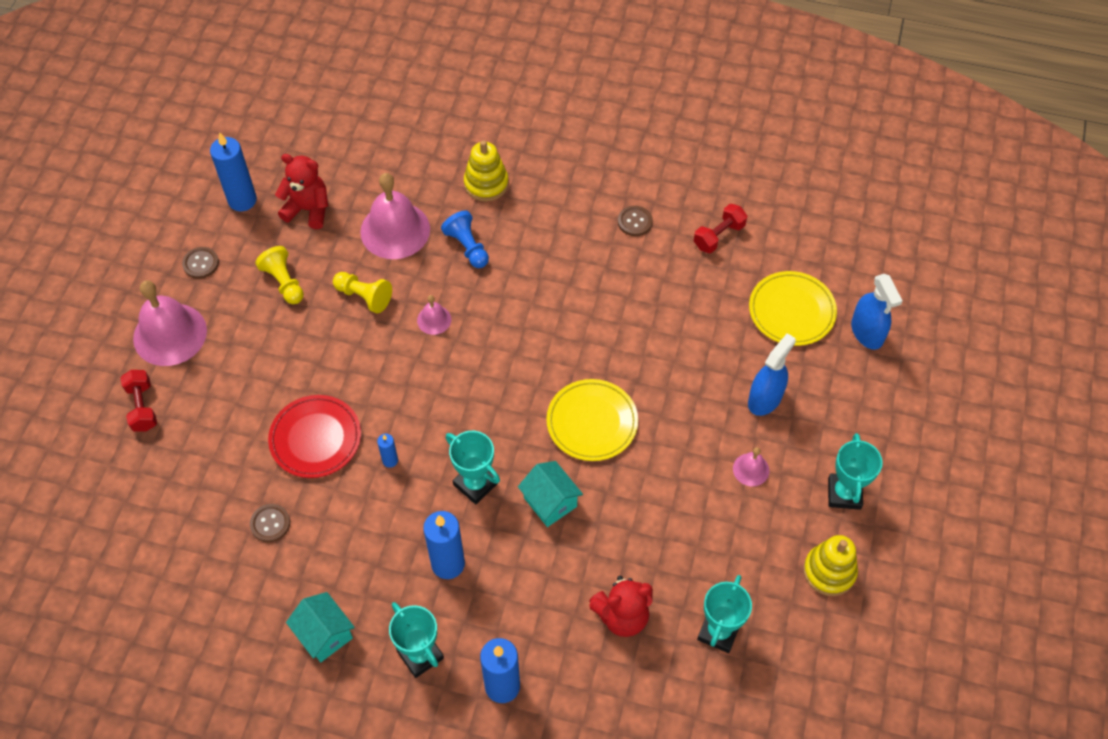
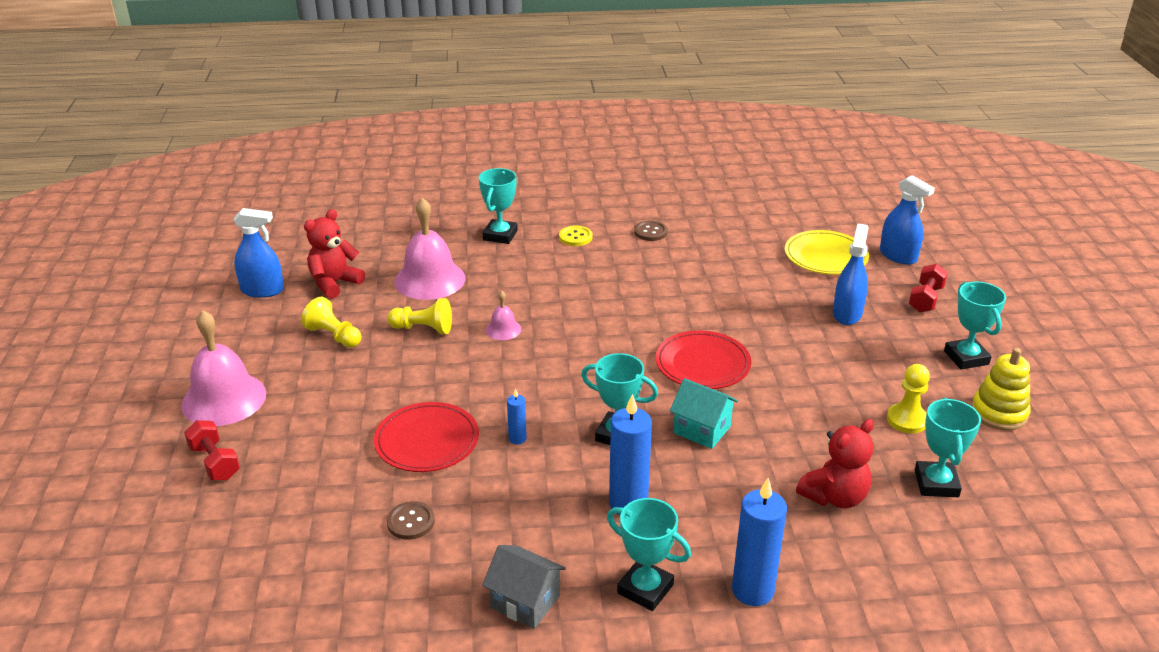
camera: 20 degrees left, 25 degrees down
(201, 263) = (237, 341): brown button -> none
(242, 200) = (262, 290): blue candle -> blue spray bottle
(308, 209) = (334, 283): red teddy bear -> red teddy bear turned 45 degrees counterclockwise
(324, 634) = (525, 602): turquoise house -> grey house
(467, 247) = (507, 276): blue pawn -> none
(486, 184) = (500, 235): yellow stacking toy -> turquoise trophy
(557, 208) = (575, 237): none -> yellow button
(592, 422) = (702, 364): yellow plate -> red plate
(719, 236) = (729, 226): red dumbbell -> red dumbbell (925, 299)
(738, 551) = (907, 420): none -> yellow pawn
(751, 469) = (872, 361): pink bell -> none

